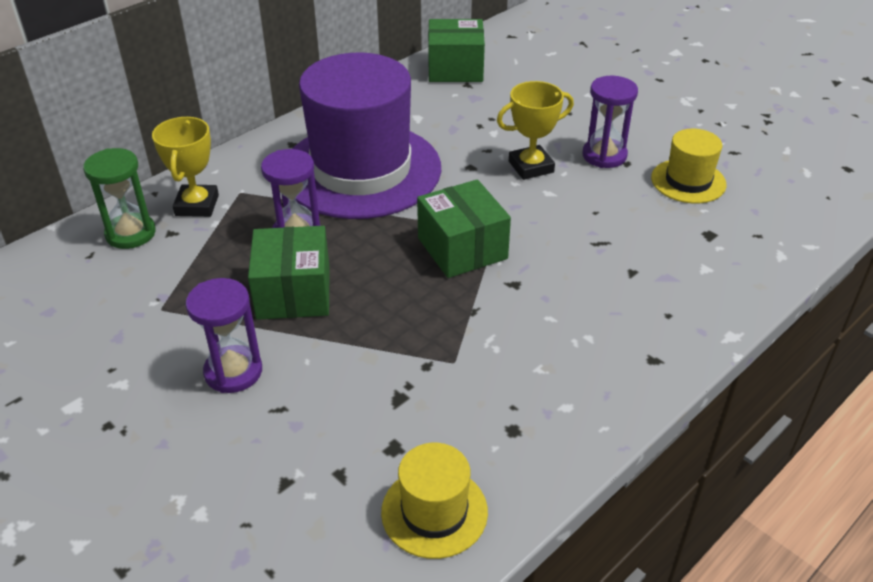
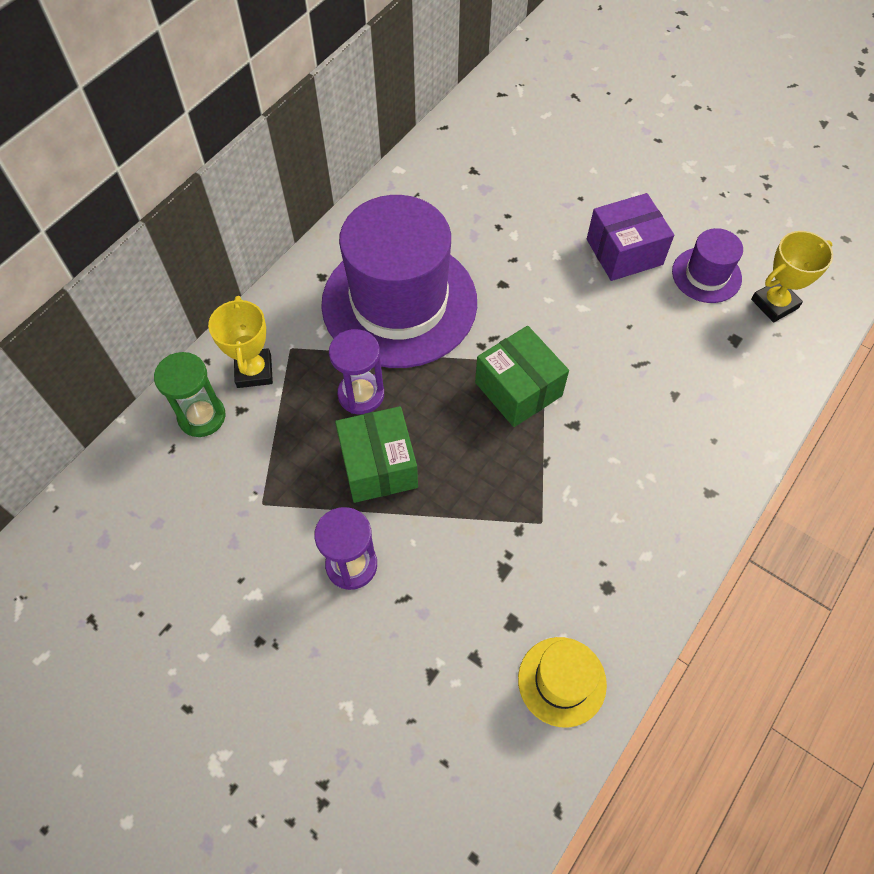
camera: 10 degrees left, 20 degrees up
(455, 69) = (456, 149): green box -> none
(531, 167) = (559, 276): yellow trophy -> yellow trophy (774, 304)
(604, 155) = (624, 252): purple hourglass -> purple box
(688, 181) = (706, 275): yellow hat -> purple hat

